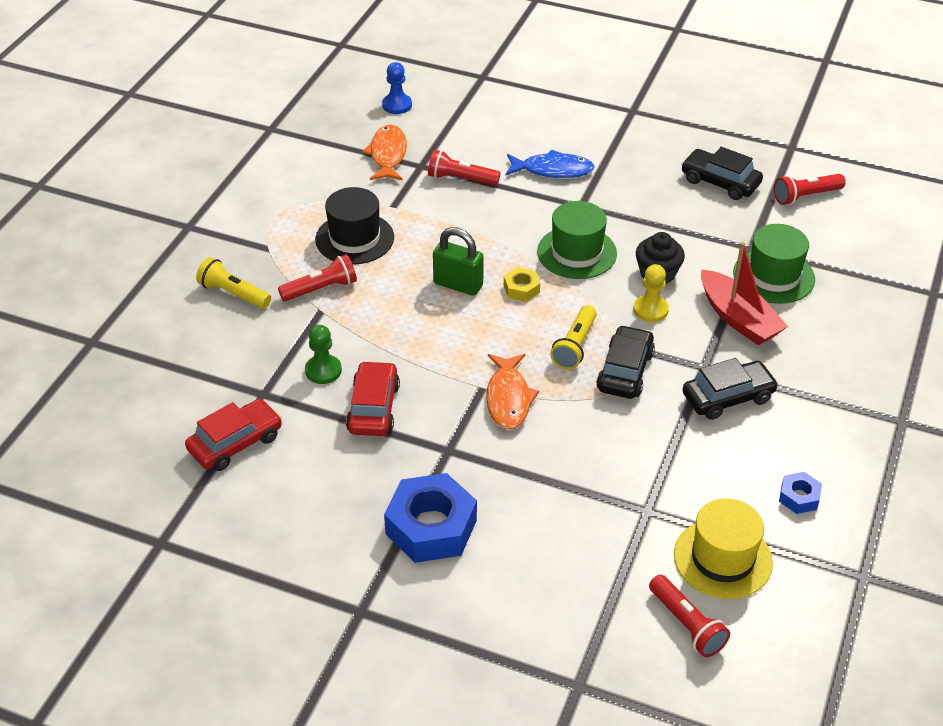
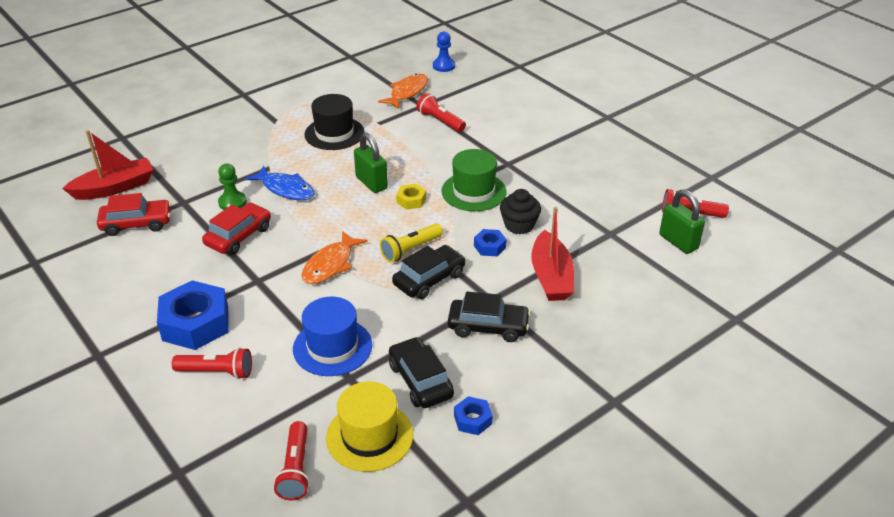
camera: 30 degrees right, 5 degrees down
(156, 410) = (114, 188): none -> red boat
(233, 294) = (228, 140): yellow flashlight -> none
(321, 289) = (282, 155): red flashlight -> red flashlight (216, 372)
(553, 170) = (510, 135): blue fish -> blue fish (285, 189)
(599, 486) = (332, 347): none -> blue hat
(650, 310) = (489, 246): yellow pawn -> blue nut
(720, 182) = (629, 182): black car -> black car (420, 381)
(773, 276) = (609, 258): green hat -> none
(820, 232) = (678, 242): none -> green padlock

